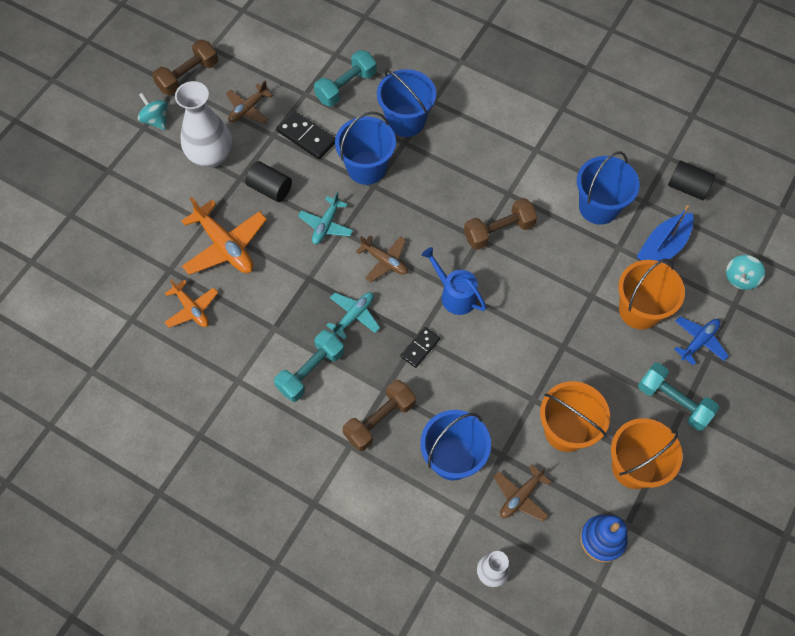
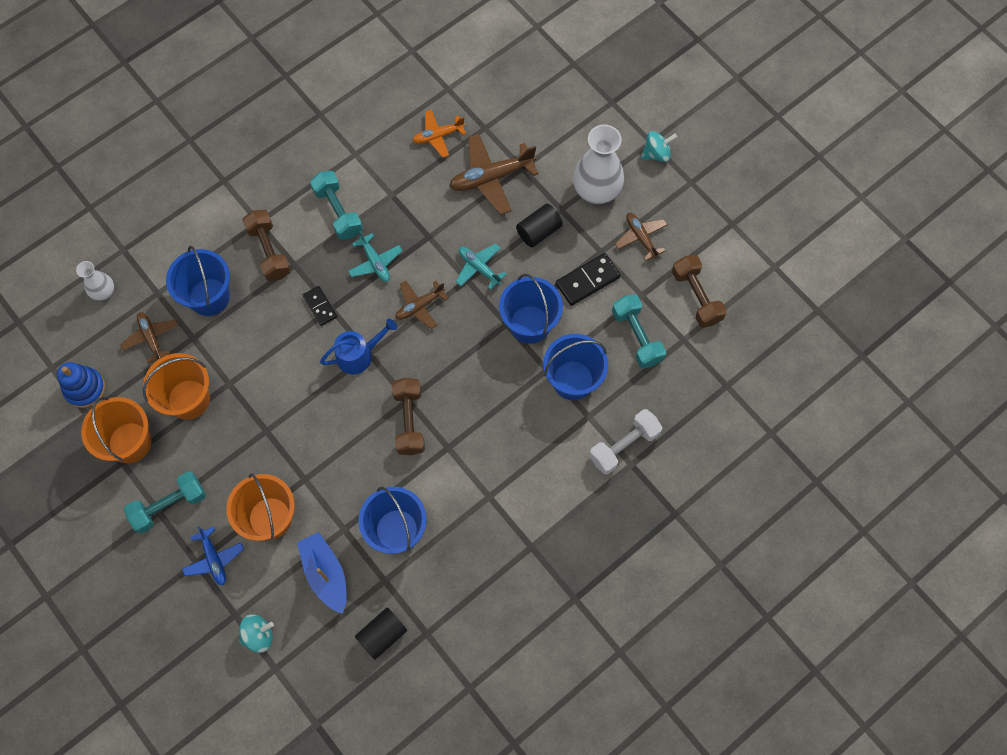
camera: 110 degrees right, 5 degrees up
(188, 76) = (701, 194): brown dumbbell -> brown dumbbell (696, 297)
(225, 246) = (491, 177): orange plane -> brown plane
(447, 70) = (624, 446): none -> white dumbbell
(740, 279) = (259, 635): turquoise spinning top -> turquoise spinning top turned 105 degrees clockwise

